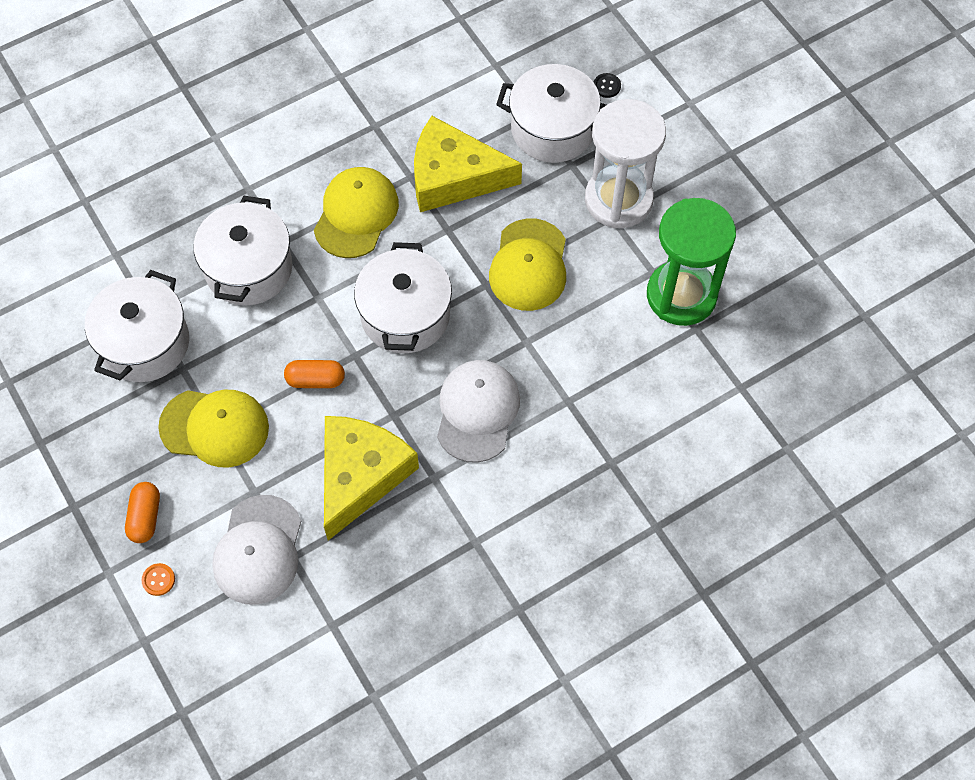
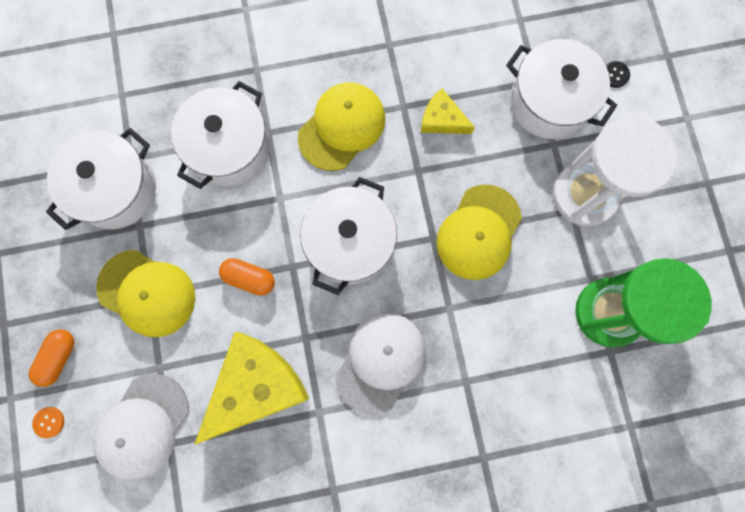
camera: 20 degrees right, 15 degrees up
(453, 176) = (442, 119): yellow cheese -> yellow cheese, size x0.51

